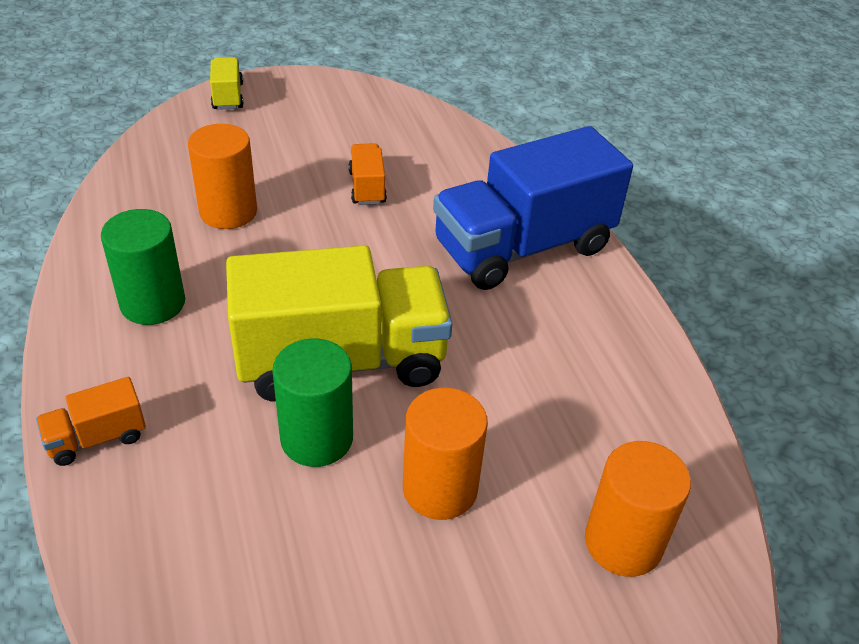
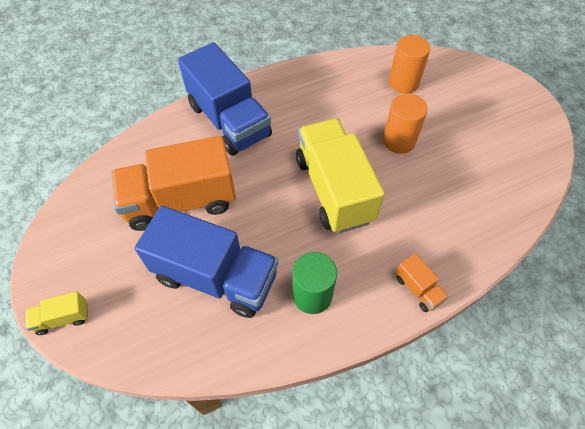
camera: 95 degrees left, 15 degrees up
(228, 212) = (216, 276): orange cylinder -> blue truck
(316, 438) = (386, 190): green cylinder -> none
(367, 187) = (180, 201): orange truck -> orange truck, size x2.36

